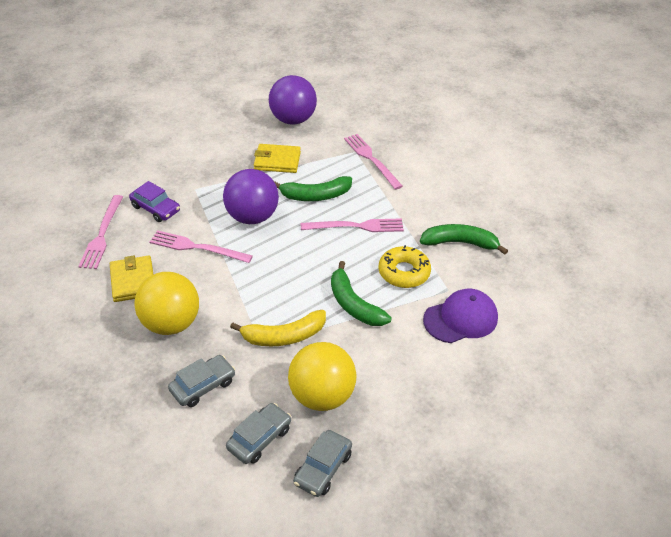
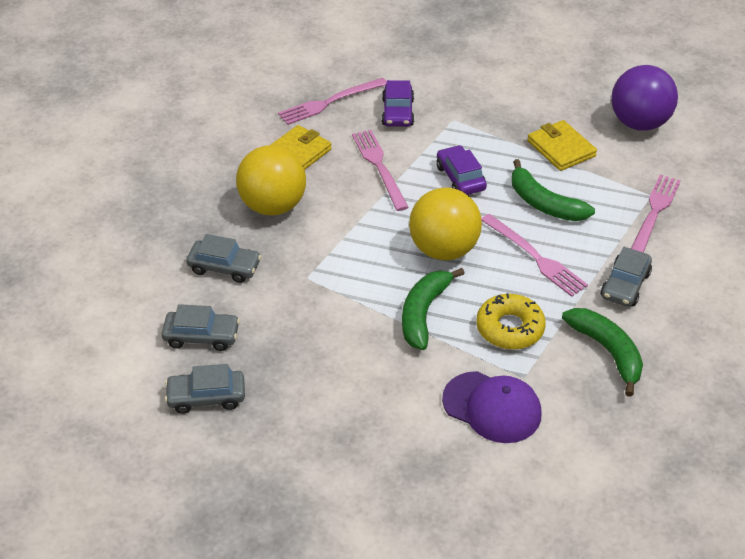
camera: 55 degrees right, 0 degrees up
(252, 217) = (460, 178): purple ball -> purple car
(284, 336) = (332, 287): yellow banana -> none
(322, 396) = (286, 352): yellow ball -> yellow ball (443, 250)
(415, 204) = (625, 285): none -> grey car

